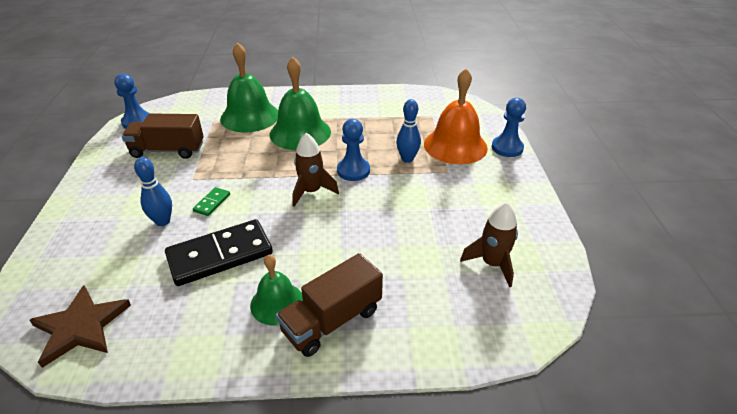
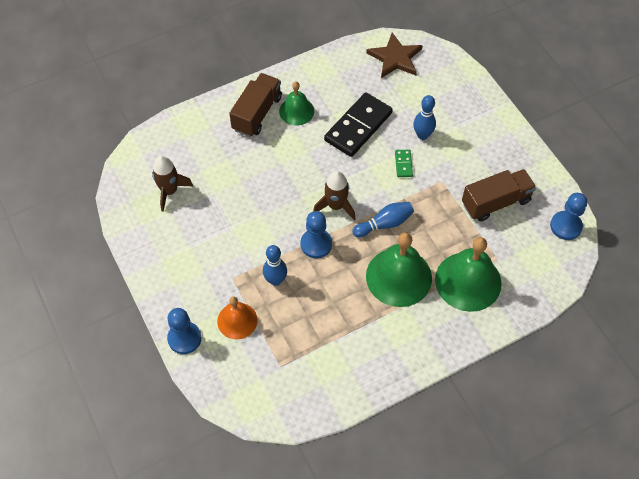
camera: 155 degrees right, 20 degrees up
(278, 165) = (384, 224): none -> blue bowling pin
(455, 145) = (237, 320): orange bell -> orange bell, size x0.59

